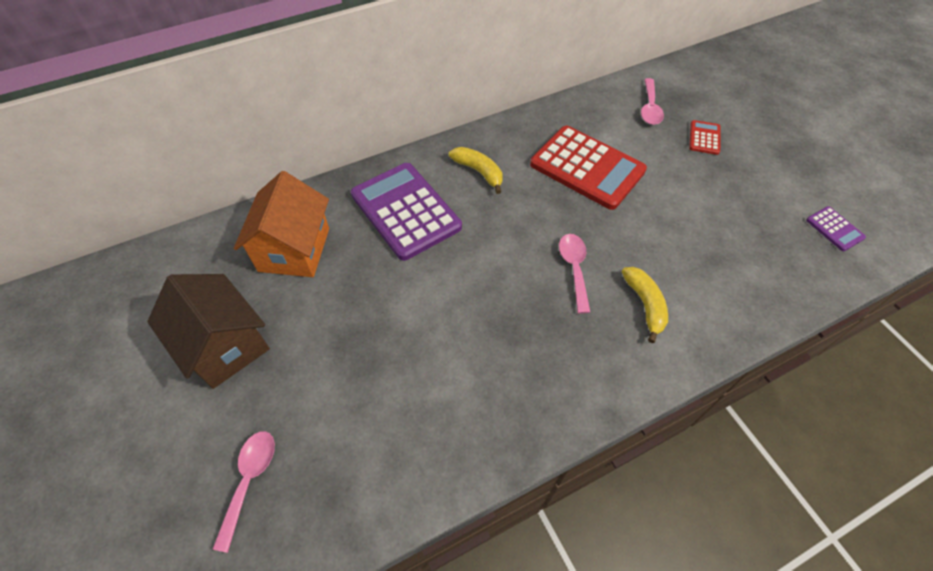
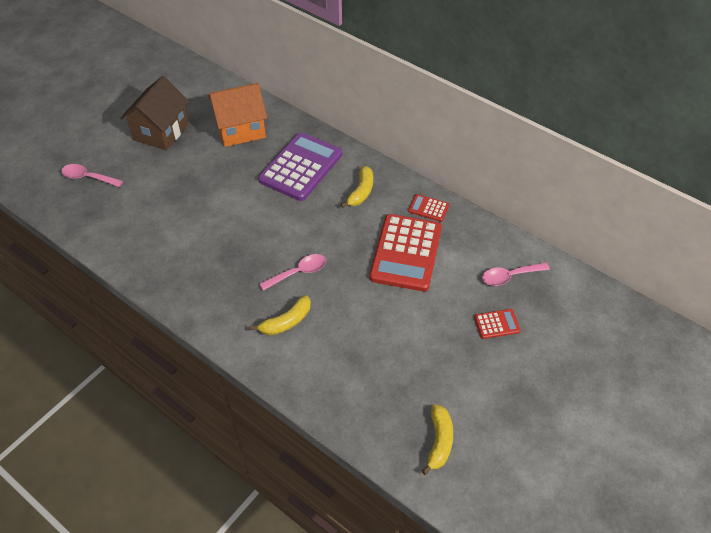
camera: 65 degrees right, 5 degrees down
(249, 480) = (88, 177): pink spoon -> pink spoon turned 150 degrees counterclockwise
(534, 129) = (428, 208): none -> red calculator
(834, 229) = (439, 442): purple calculator -> yellow banana

